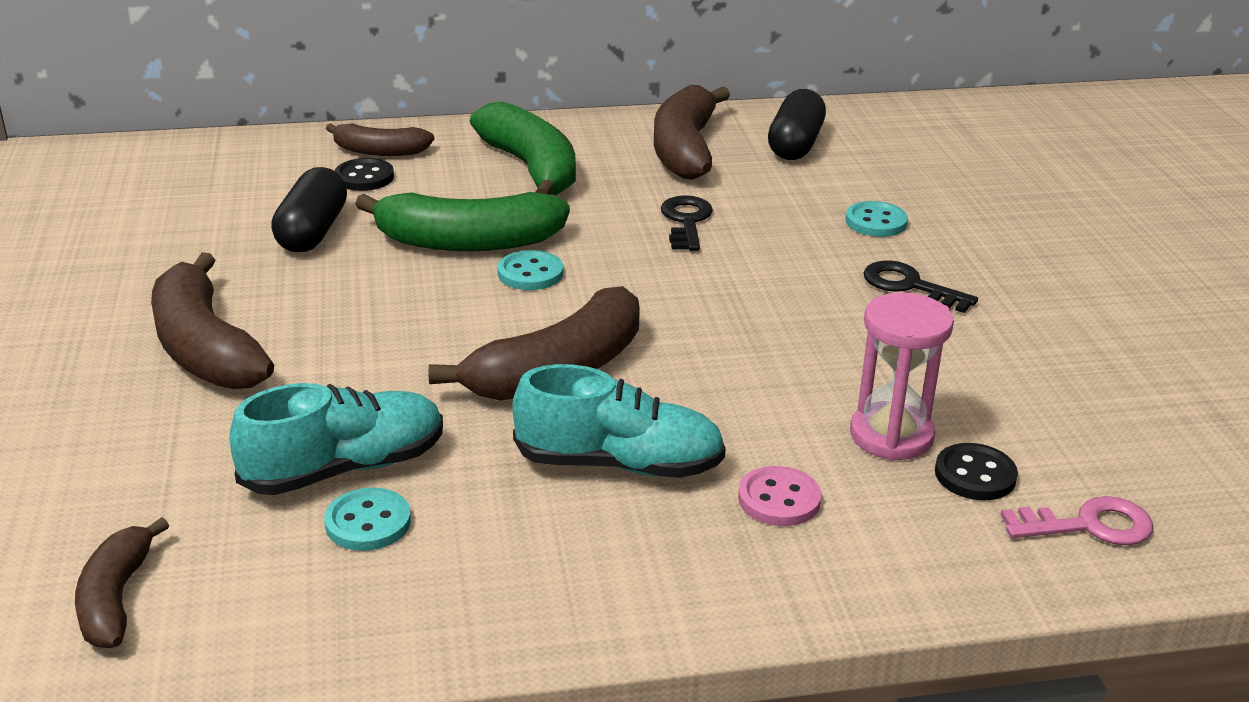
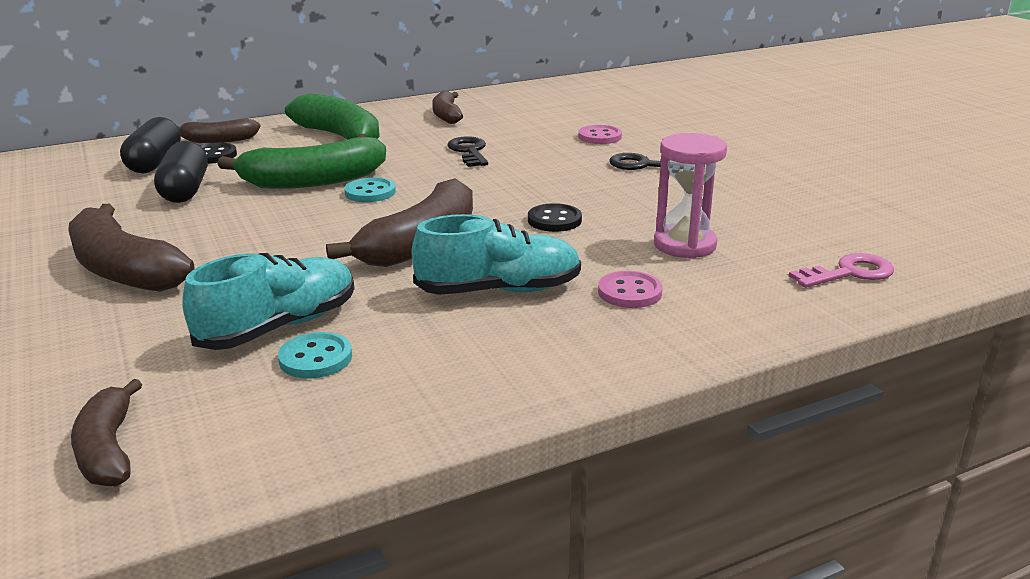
camera: 15 degrees left, 5 degrees down
(685, 149) = (446, 115): brown banana -> brown banana, size x0.58
(795, 144) = (521, 105): black capsule -> black capsule (155, 162)
(876, 222) = (599, 137): turquoise button -> pink button
(975, 475) = (755, 257): black button -> black button (554, 220)

